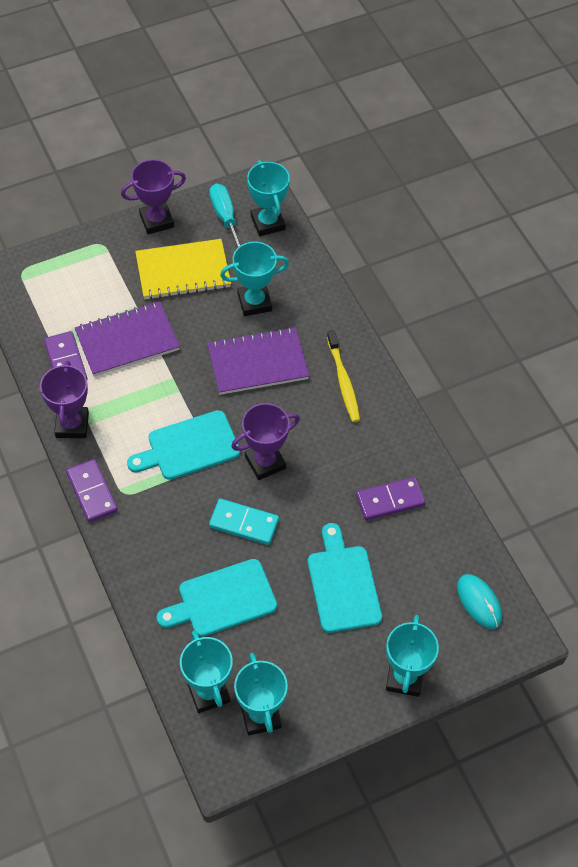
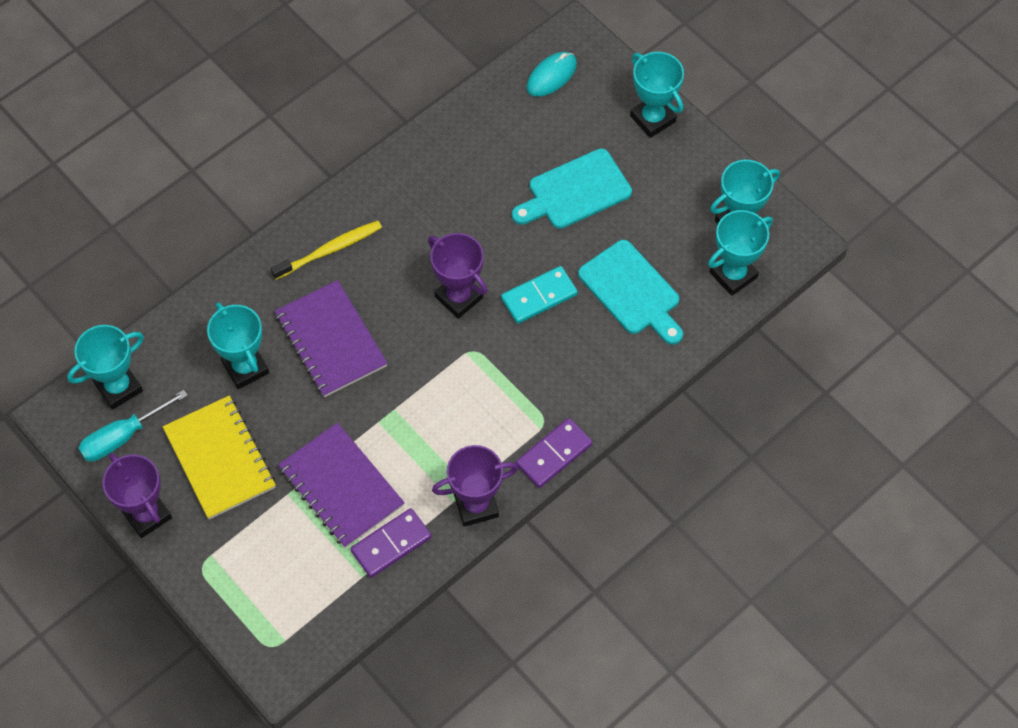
camera: 105 degrees left, 5 degrees up
(189, 447) = (464, 376): turquoise cutting board -> none
(244, 523) = (539, 297): turquoise domino -> turquoise domino turned 60 degrees clockwise
(390, 500) = (465, 173): purple domino -> none
(404, 678) = (652, 119): turquoise trophy -> turquoise trophy turned 60 degrees clockwise

